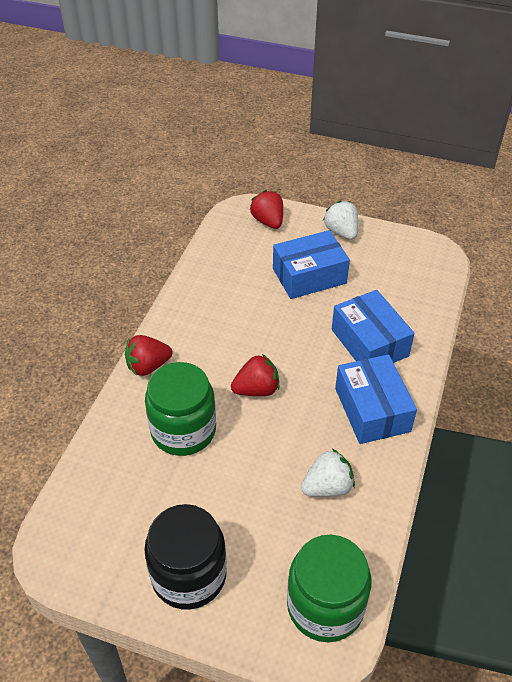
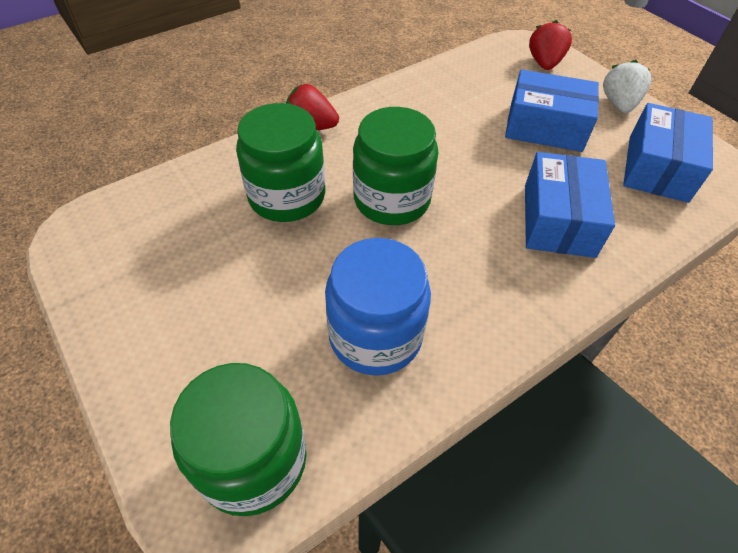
camera: 35 degrees right, 5 degrees up
(189, 575) = (158, 328): black jar -> none
(256, 389) = (392, 199): red strawberry -> green jar
(327, 487) = (375, 335): white strawberry -> blue jar
(372, 409) = (500, 288): blue box -> blue box (657, 168)

